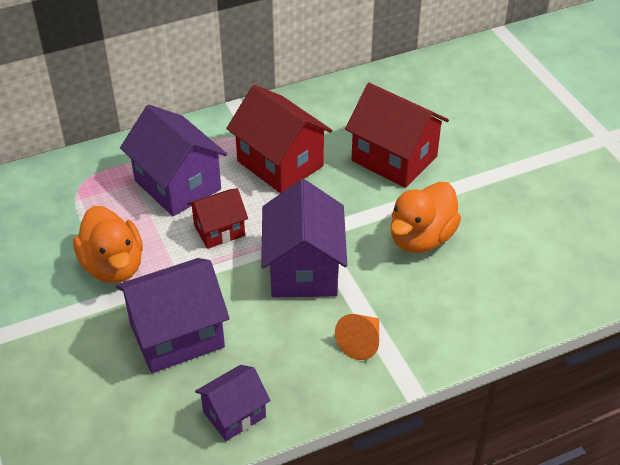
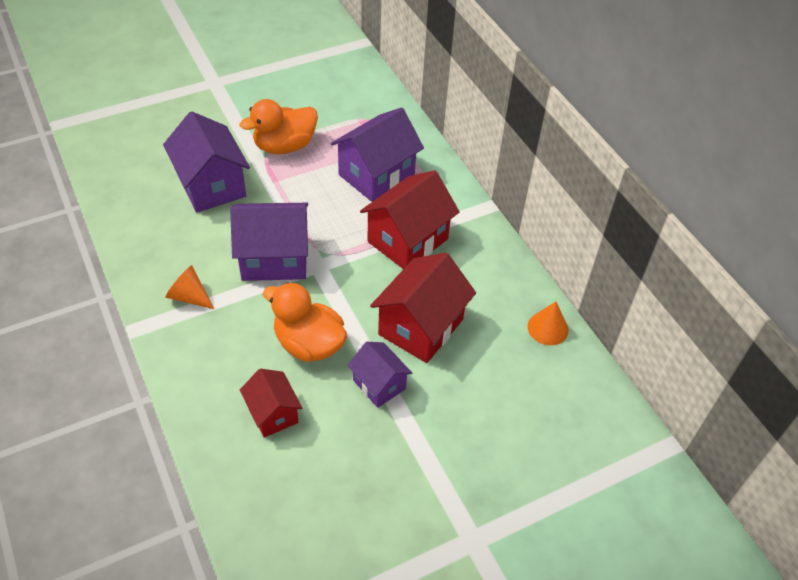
camera: 85 degrees right, 5 degrees up
(219, 230) = (322, 203): red house -> red house (273, 413)
(234, 414) = (132, 221): purple house -> purple house (379, 384)
(390, 80) = (548, 328): none -> orange cone

